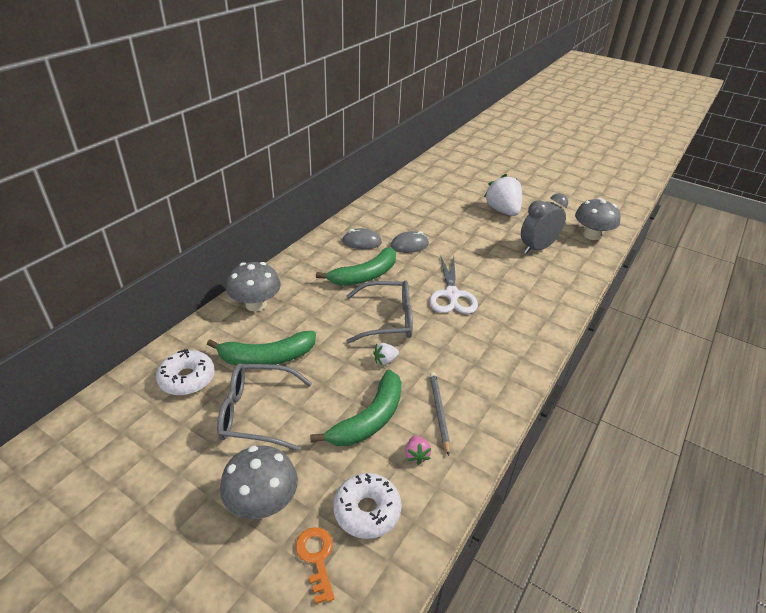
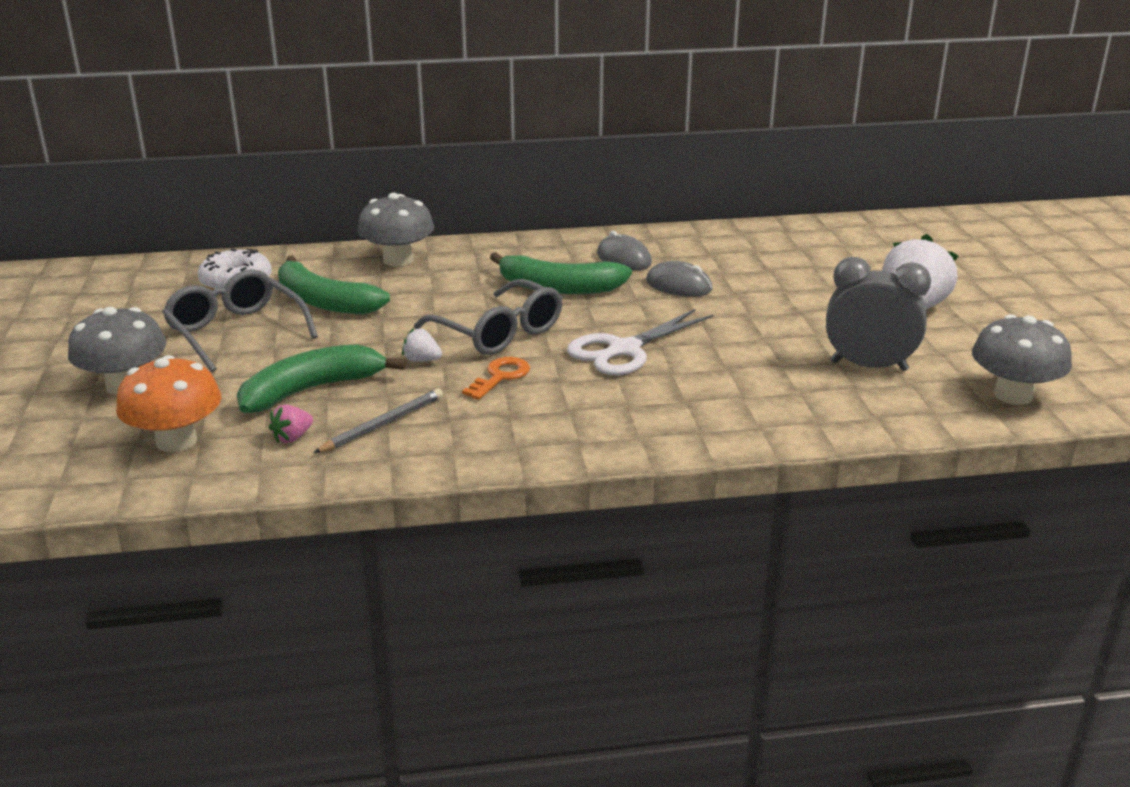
camera: 50 degrees right, 10 degrees down
(316, 558) = (87, 440): orange key -> orange key (500, 377)
(367, 511) = (176, 441): white donut -> orange mushroom
(369, 419) = (311, 390): green banana -> green banana turned 150 degrees clockwise

